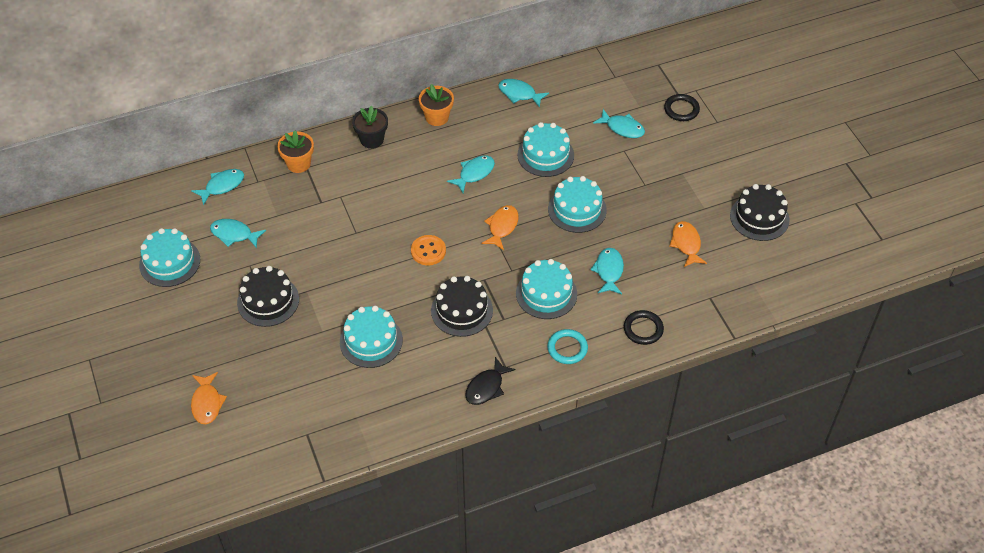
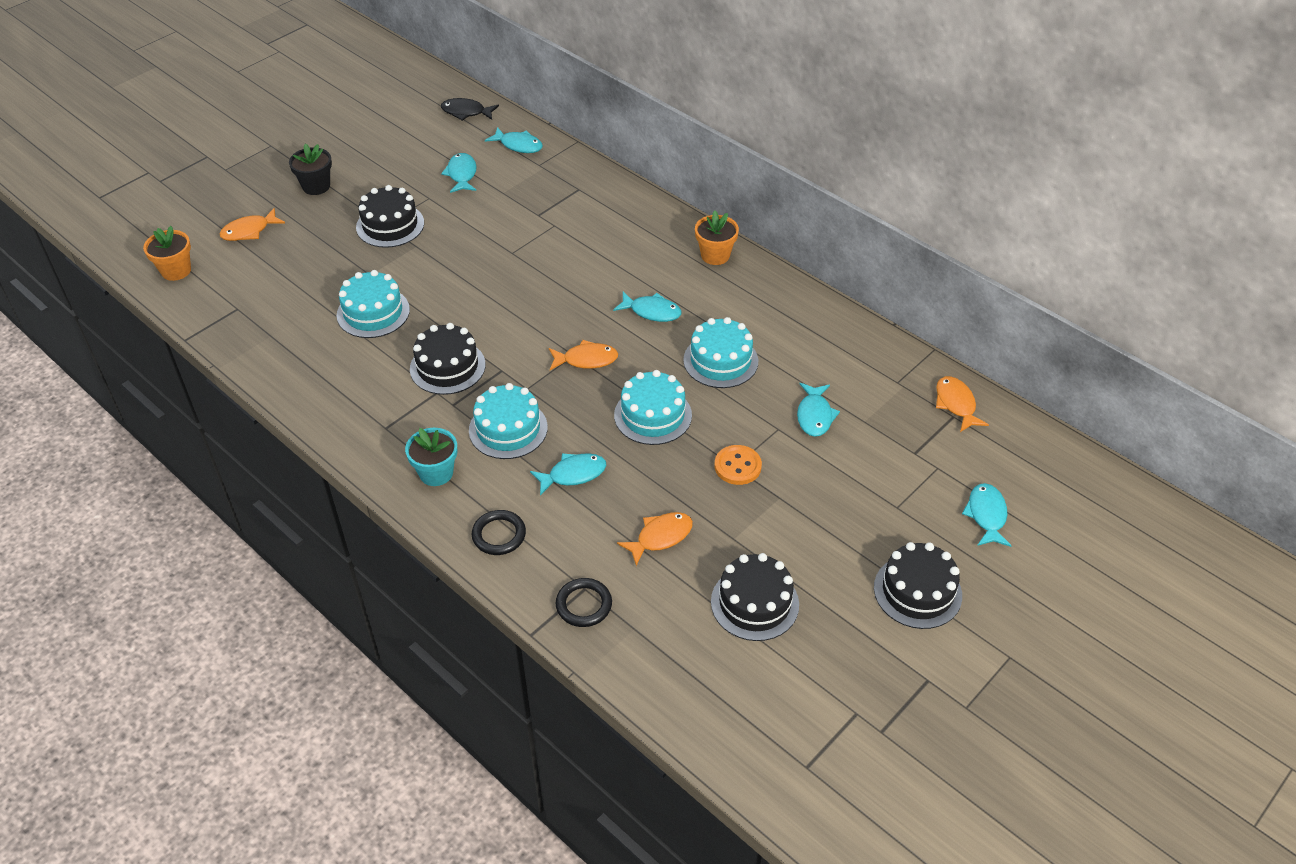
camera: 65 degrees right, 5 degrees down
(170, 262) = (405, 149): turquoise cake -> none
(298, 164) = (580, 182): orange flower pot -> orange flower pot (176, 270)
(372, 139) = (648, 219): black flower pot -> black flower pot (316, 186)
(428, 251) = (517, 313): orange button -> orange button (737, 466)
(486, 387) = (350, 421): black fish -> black fish (466, 112)
(519, 94) = (801, 308): turquoise fish -> turquoise fish (986, 515)
(567, 348) = (436, 473): turquoise ring -> turquoise flower pot
(649, 58) = (956, 404): none -> orange fish
(681, 109) = (890, 463): black ring -> black ring (584, 605)
(784, 140) = (917, 591): none -> black cake

